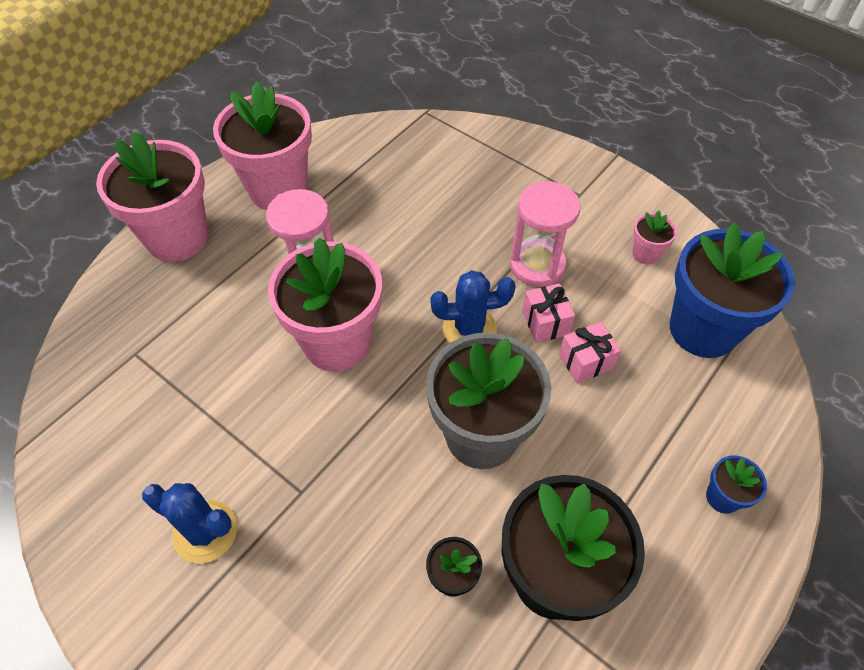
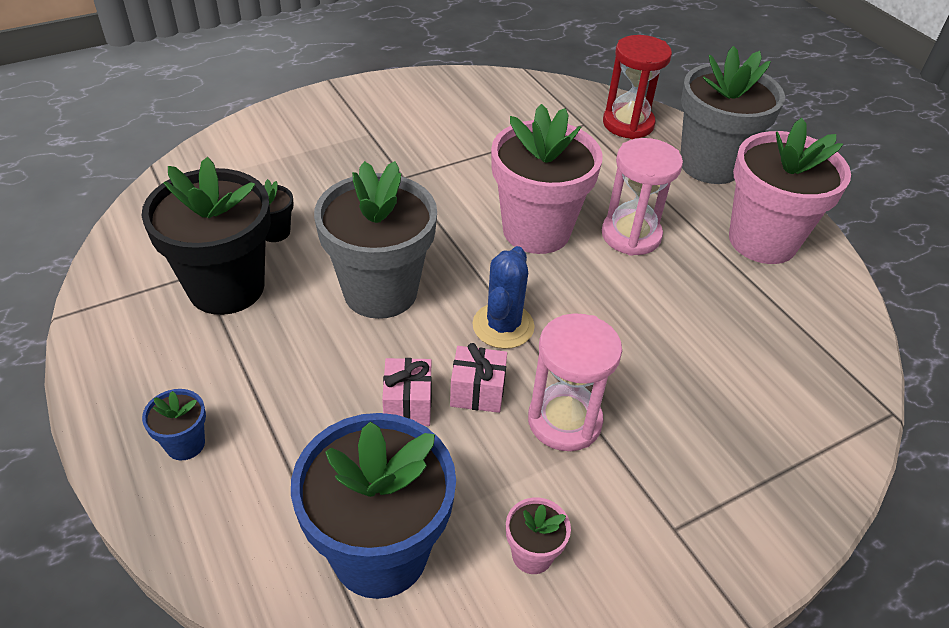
camera: 110 degrees right, 10 degrees down
(123, 315) = (628, 124): none -> red hourglass
(177, 238) = (710, 165): pink flower pot -> grey flower pot
(205, 531) = (406, 129): blue cactus -> none

